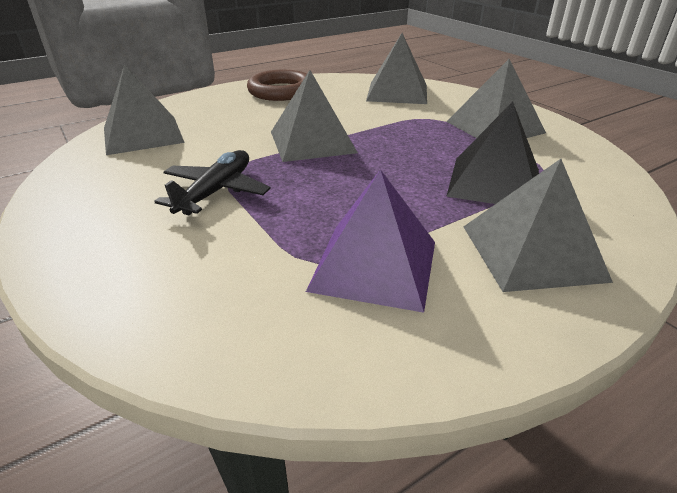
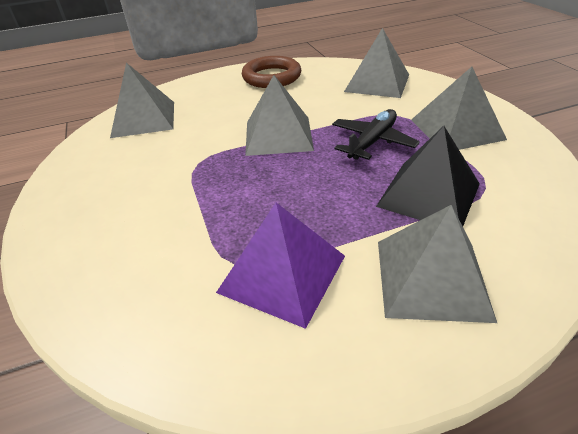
camera: 15 degrees right, 5 degrees up
(216, 191) = (181, 182): black plane -> black plane (372, 142)

